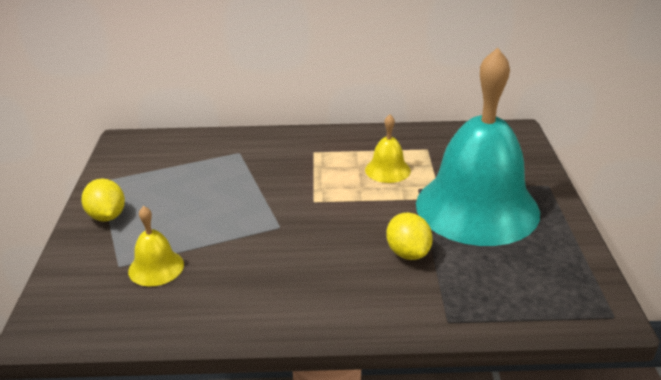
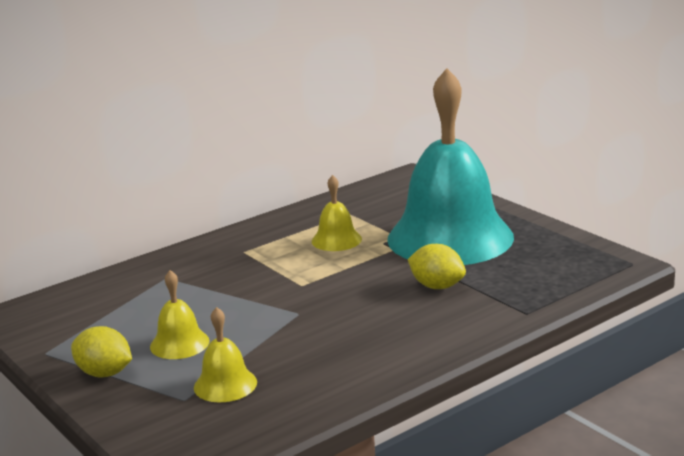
camera: 35 degrees left, 10 degrees down
(176, 214) = (179, 343): none -> yellow bell

